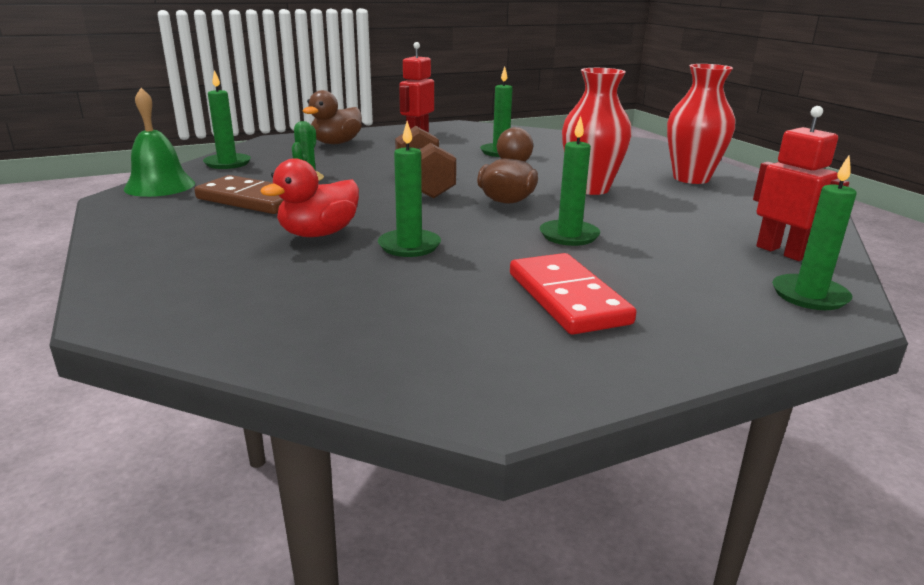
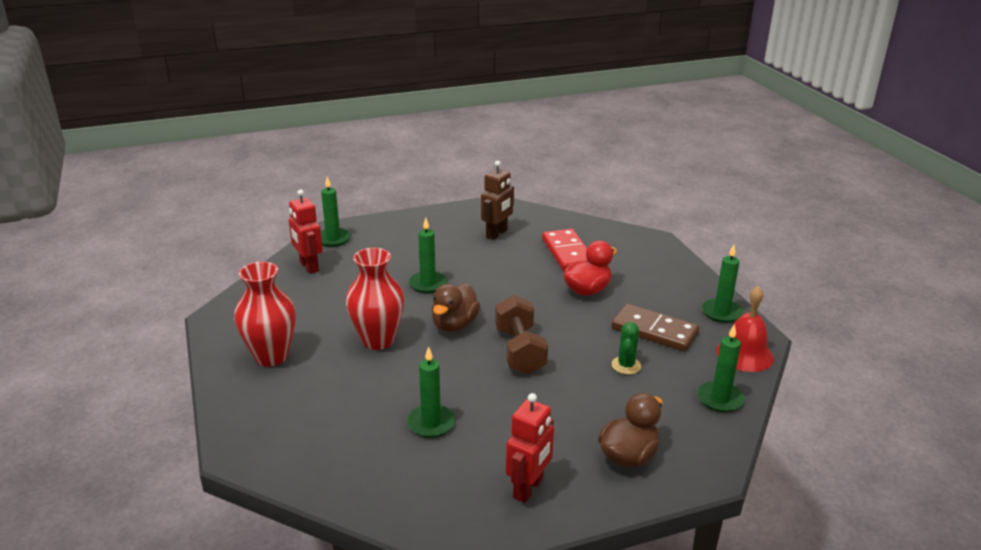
camera: 175 degrees left, 5 degrees up
(159, 186) = (744, 354): green bell -> red bell
(409, 246) = (529, 278): green candle -> green candle (721, 312)
(478, 317) = (497, 234): none -> brown robot
(567, 298) = (452, 241): red domino -> red domino (567, 253)

